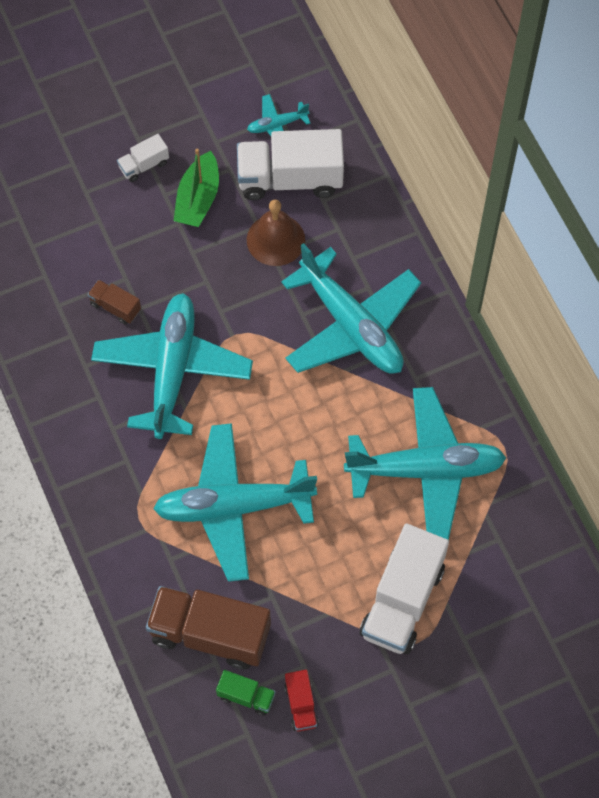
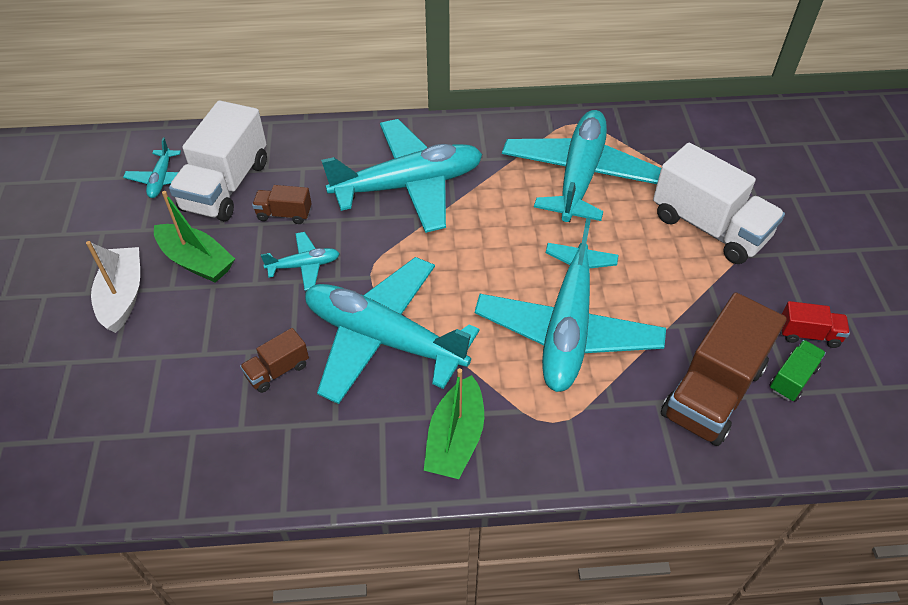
camera: 70 degrees left, 15 degrees down
(99, 454) = (455, 439): none -> green boat
(144, 165) = (123, 296): white truck -> white boat
(224, 280) = (304, 266): none -> turquoise plane
(275, 239) = (284, 214): brown bell -> brown truck

